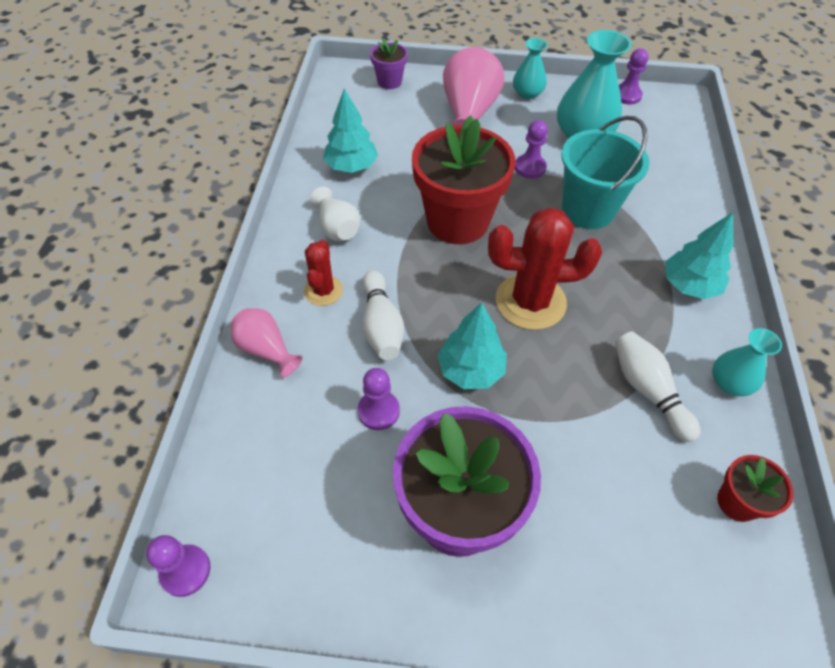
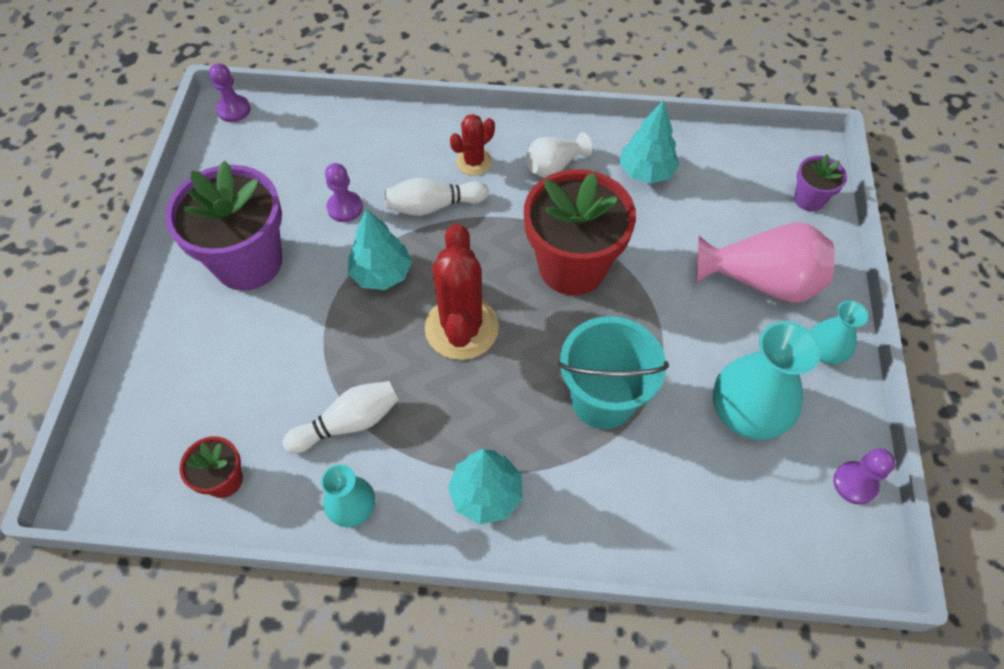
camera: 90 degrees right, 5 degrees up
(266, 350) = (409, 130): pink vase -> none
(323, 291) = (474, 162): red cactus -> red cactus turned 45 degrees counterclockwise
(530, 168) = (671, 342): purple pawn -> none

